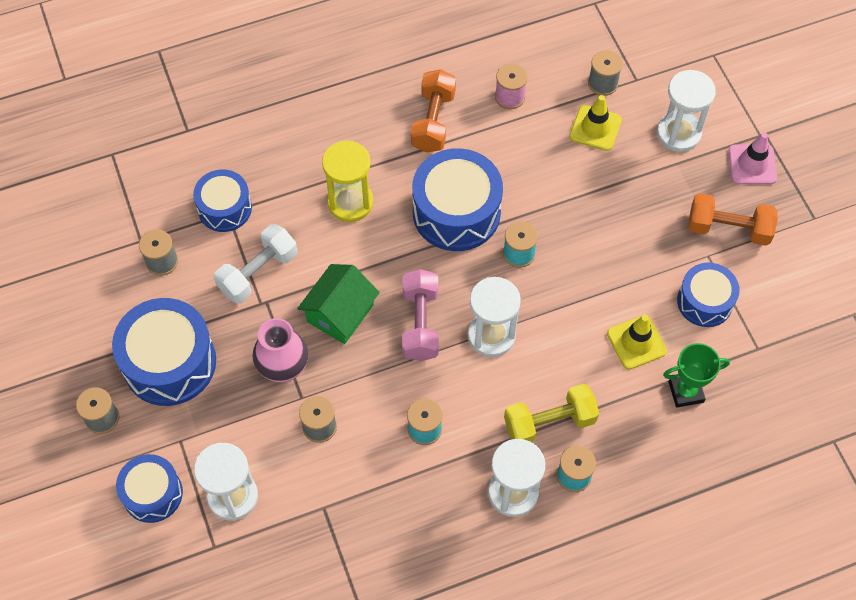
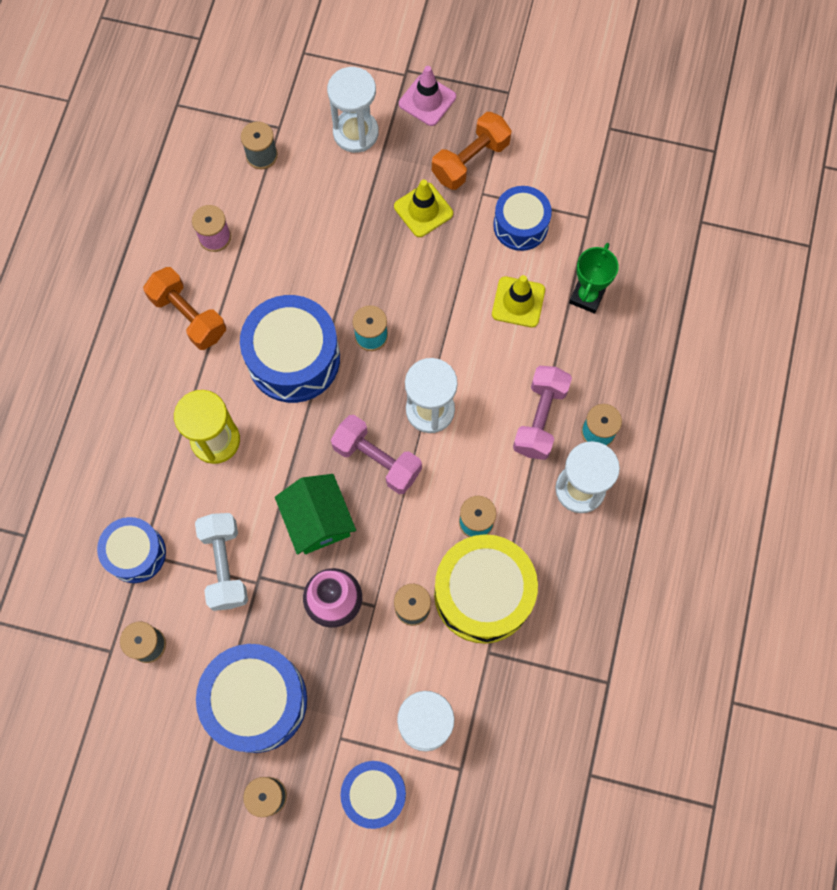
camera: 55 degrees left, 10 degrees up
(369, 472) = (483, 594): none -> yellow drum
(549, 423) = (540, 418): yellow dumbbell -> pink dumbbell
(595, 128) = (300, 192): yellow traffic cone -> yellow traffic cone (423, 210)

